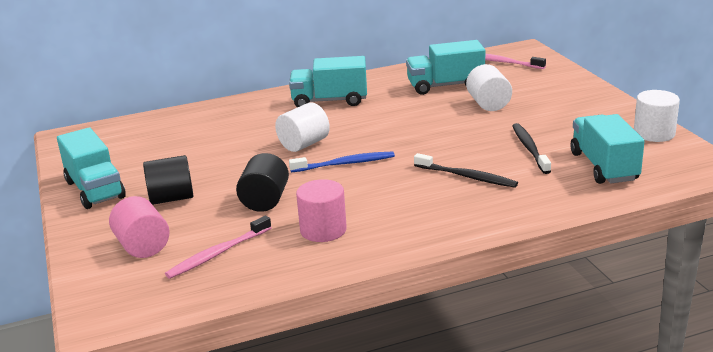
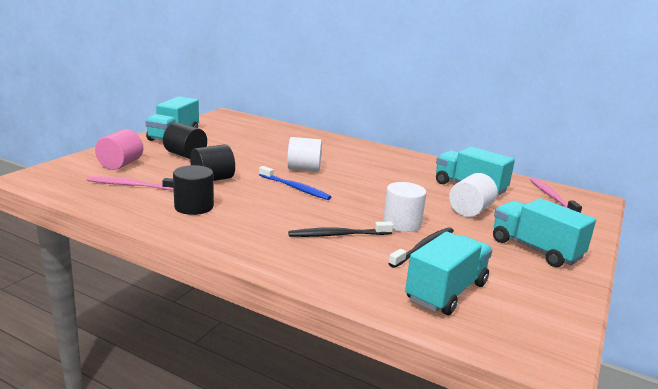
camera: 45 degrees right, 5 degrees down
(323, 230) = (194, 207): pink cylinder -> black cylinder
(330, 101) = (376, 159): turquoise truck -> turquoise truck (535, 249)
(467, 177) = (337, 235): black toothbrush -> black toothbrush turned 90 degrees clockwise
(654, 133) = (557, 302): white cylinder -> white cylinder (402, 223)

